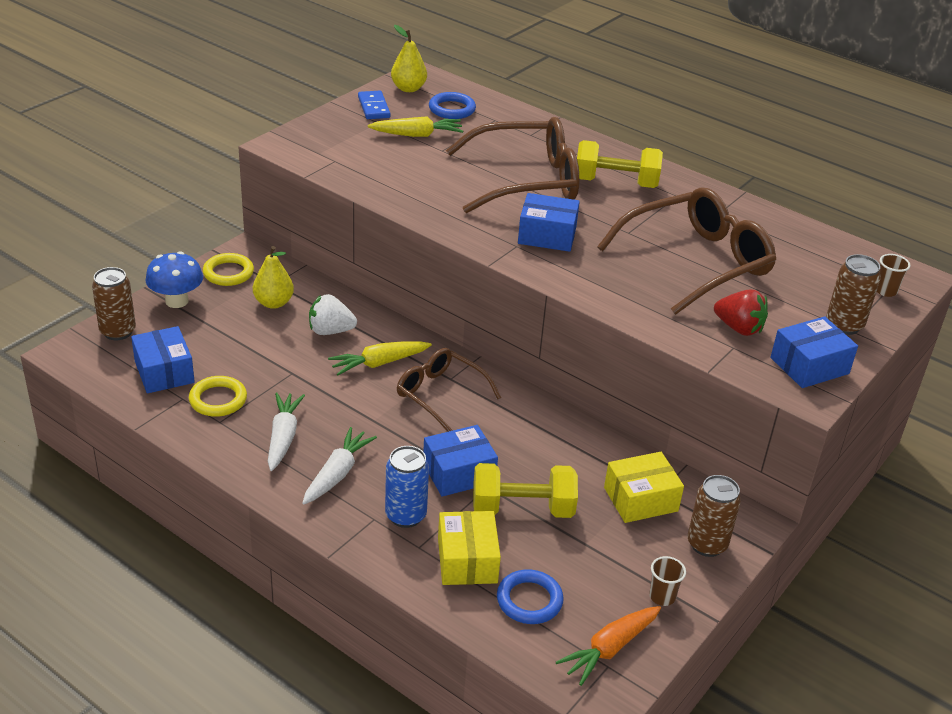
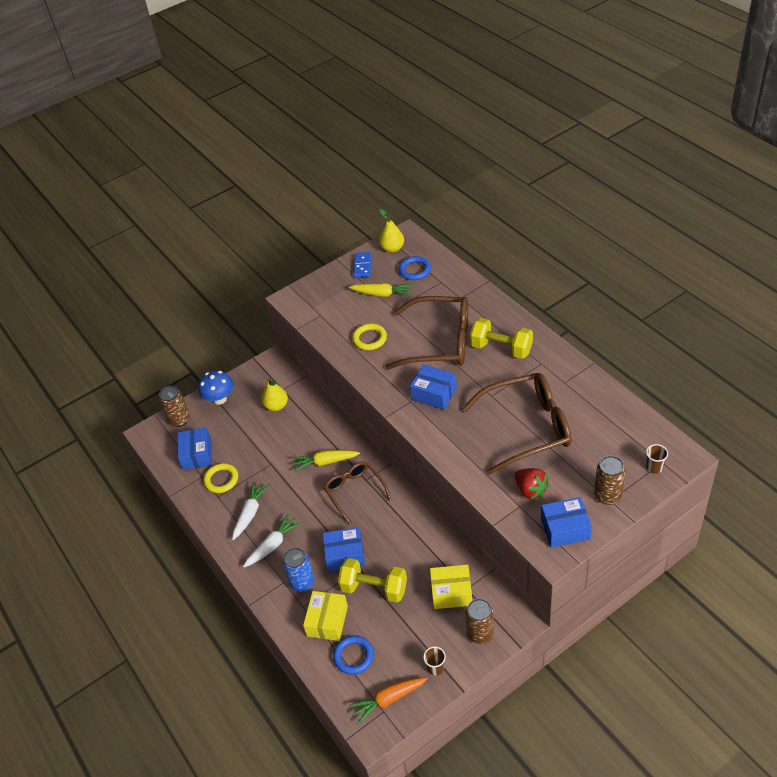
camera: 25 degrees right, 10 degrees up
(228, 273) = (256, 378): yellow ring -> yellow ring (369, 339)
(330, 331) = (304, 432): white strawberry -> none

